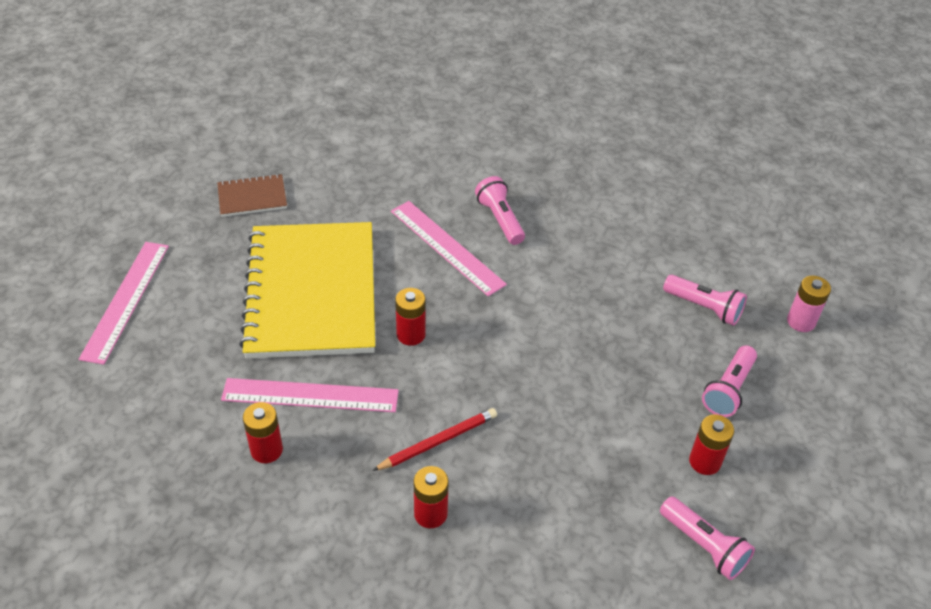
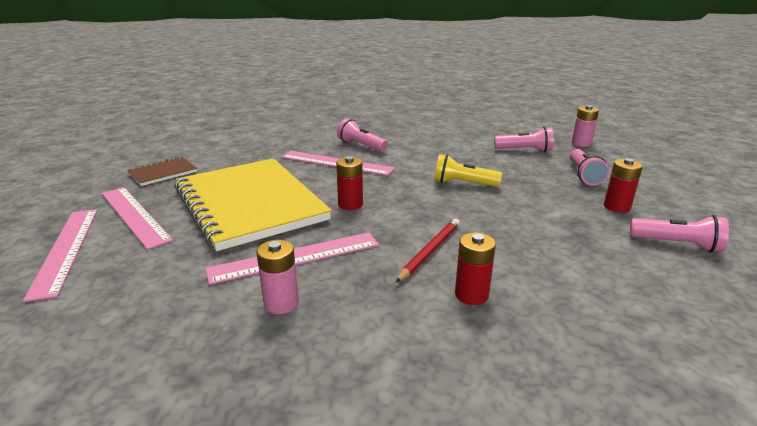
camera: 25 degrees left, 20 degrees down
(197, 269) = (134, 215): none -> pink ruler
(266, 450) = (281, 303): red battery -> pink battery
(562, 346) = (463, 184): none -> yellow flashlight

